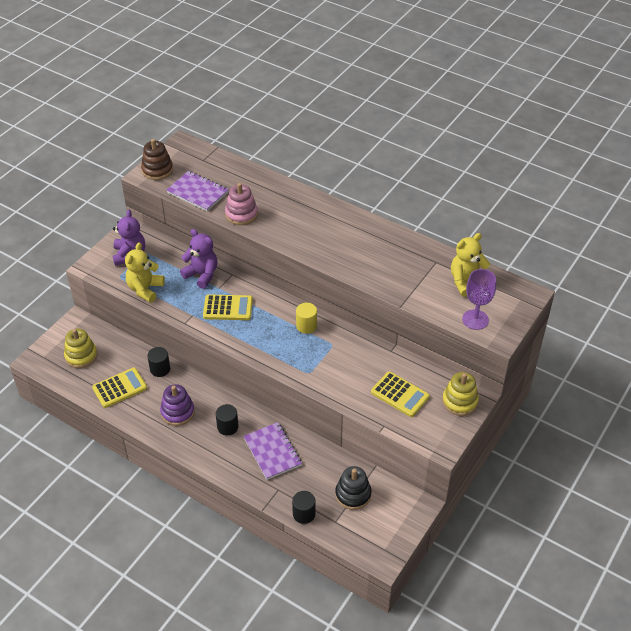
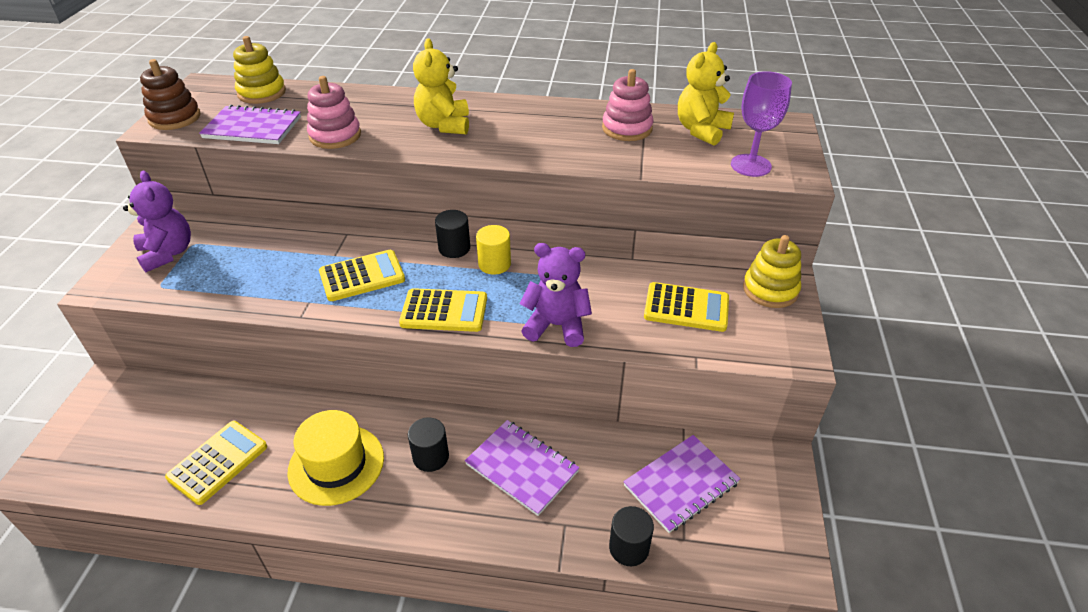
camera: 25 degrees left, 5 degrees down
(81, 356) = (129, 435): yellow stacking toy -> yellow stacking toy (262, 93)
(145, 289) = (212, 290): yellow teddy bear -> yellow teddy bear (444, 125)
(160, 369) = (278, 409): black cylinder -> black cylinder (454, 248)
(177, 412) = (336, 464): purple stacking toy -> yellow hat
(202, 275) = (299, 246): purple teddy bear -> purple teddy bear (556, 325)
(262, 347) = (444, 311): none -> yellow calculator
(353, 494) = (681, 484): black stacking toy -> purple notebook
(420, 264) = (627, 128): none -> pink stacking toy

